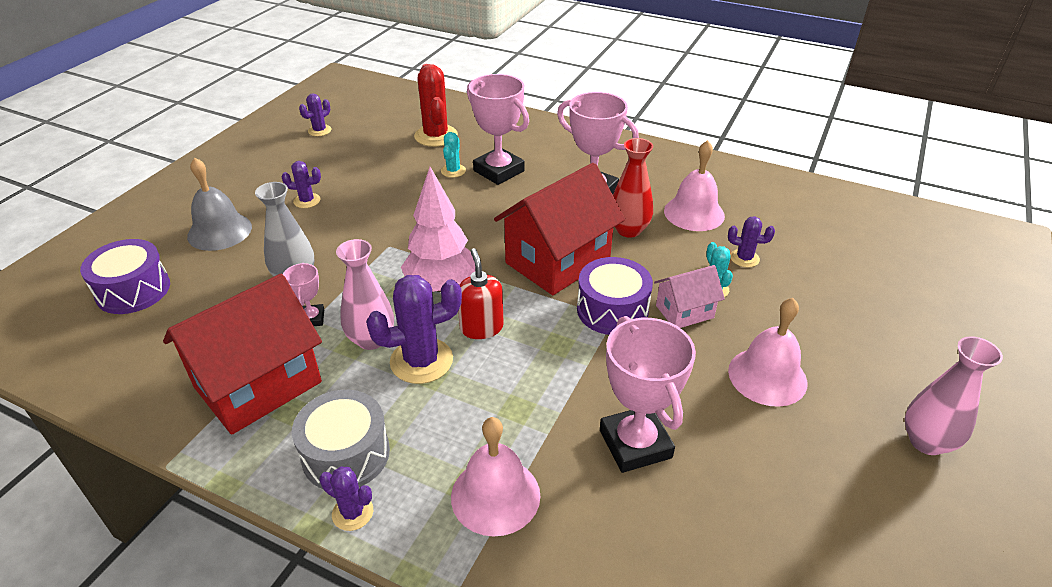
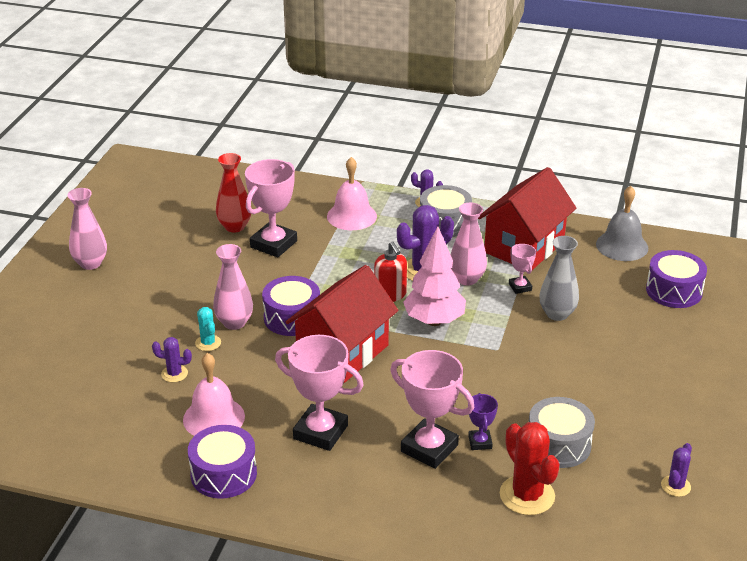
camera: 170 degrees right, 5 degrees down
(219, 231) = (659, 345): grey bell -> grey bell (622, 246)
(307, 201) = (607, 385): purple cactus -> none
(388, 163) = (558, 445): none -> grey drum
(453, 171) = (480, 442): turquoise cactus -> purple trophy
(628, 230) = (280, 390): red vase -> red vase (234, 227)
(635, 444) = (273, 244): pink trophy -> pink trophy turned 60 degrees clockwise
(678, 171) = (223, 474): none -> purple drum
(684, 312) = (234, 323): pink house -> pink vase
(767, 376) = (181, 287): pink bell -> none

